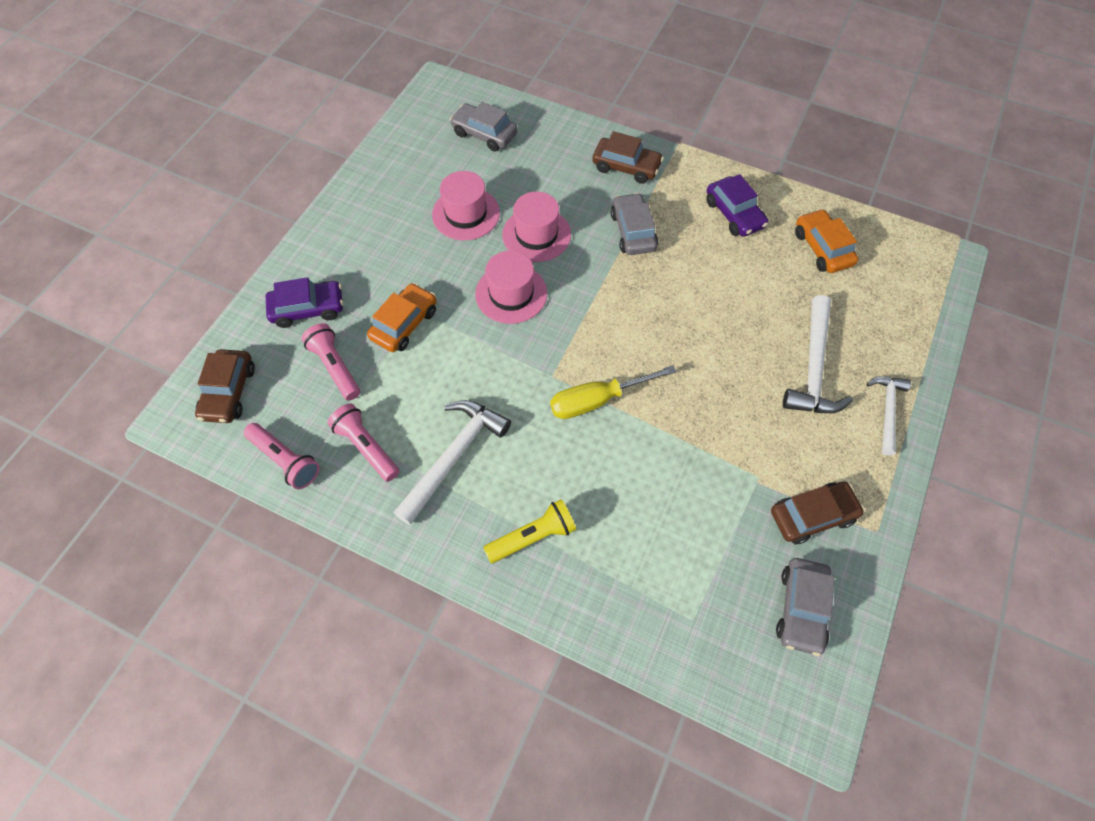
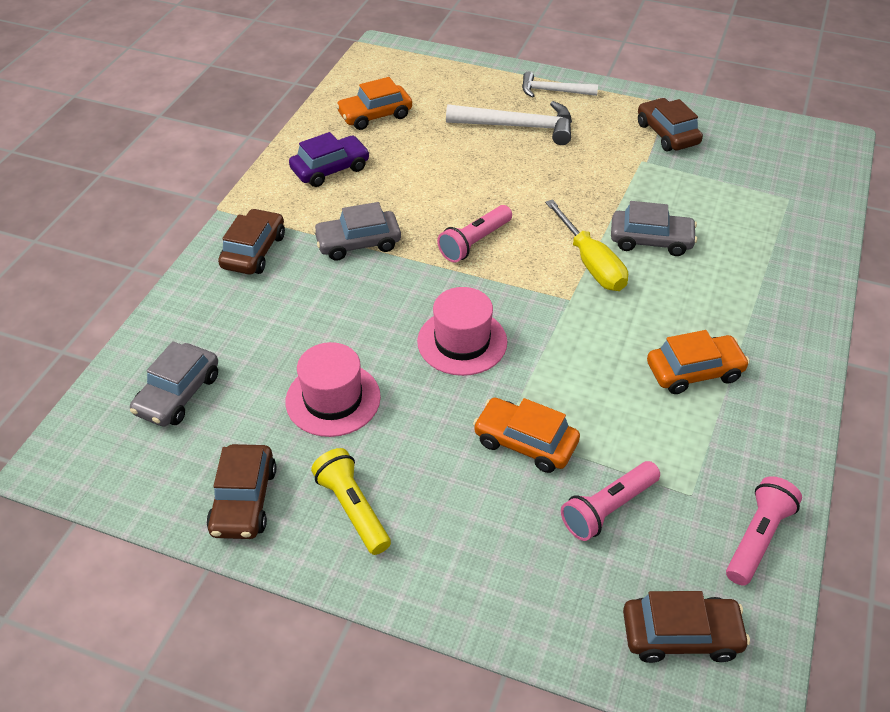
camera: 95 degrees left, 15 degrees down
(308, 309) = (520, 562): purple car -> none
(366, 447) = (710, 454): pink flashlight -> pink flashlight (474, 242)
(391, 170) = (244, 500): none -> brown car
(453, 456) = (694, 371): white hammer -> orange car
(533, 537) = (758, 301): yellow flashlight -> yellow flashlight (353, 509)
(536, 234) = (367, 325): pink hat -> none
(801, 608) = (750, 142): grey car -> grey car (651, 240)

